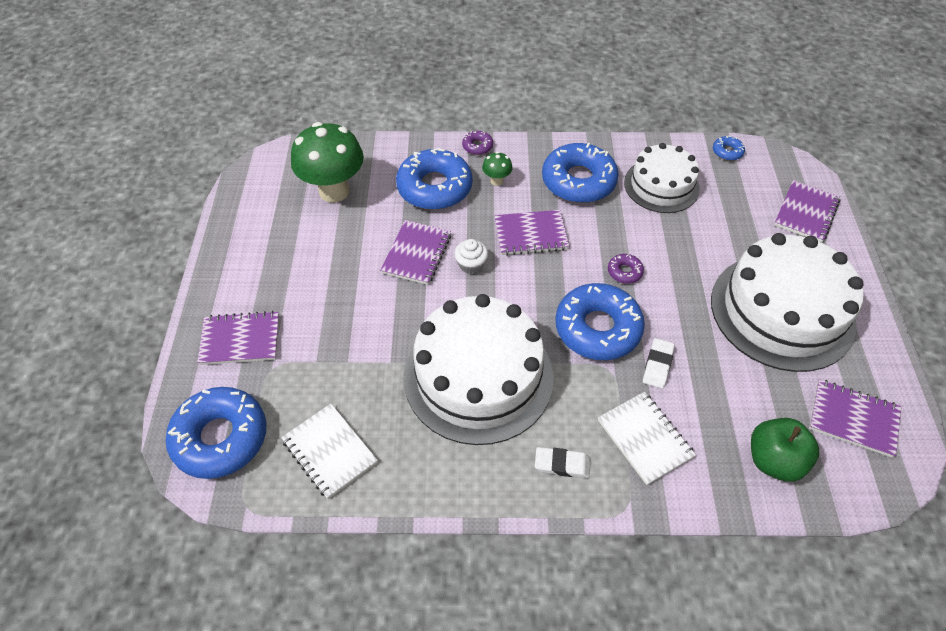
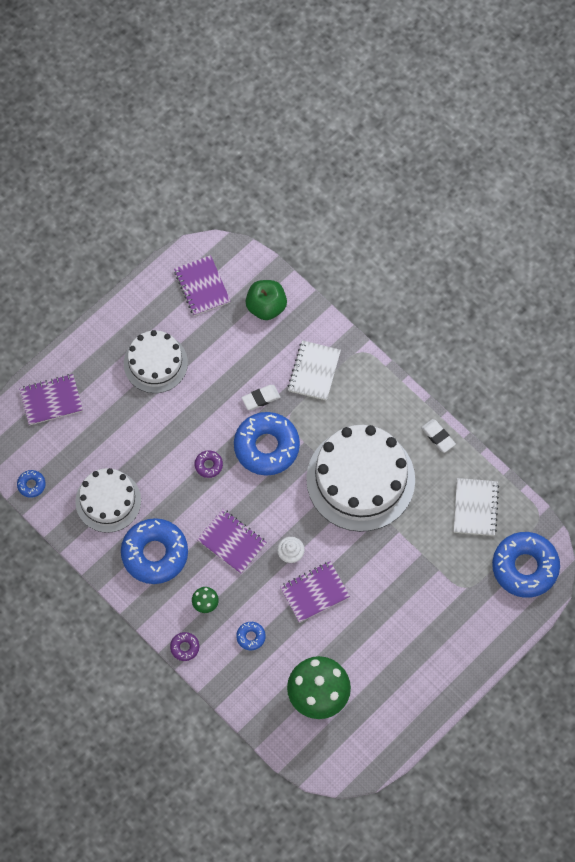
camera: 135 degrees left, 15 degrees up
(240, 340) = (469, 624): purple notebook -> none
(434, 187) = (251, 637): blue donut -> blue donut, size x0.43
(562, 464) = (368, 397): white eraser -> white eraser (438, 437)
(782, 311) = (155, 363): white cake -> white cake, size x0.60

